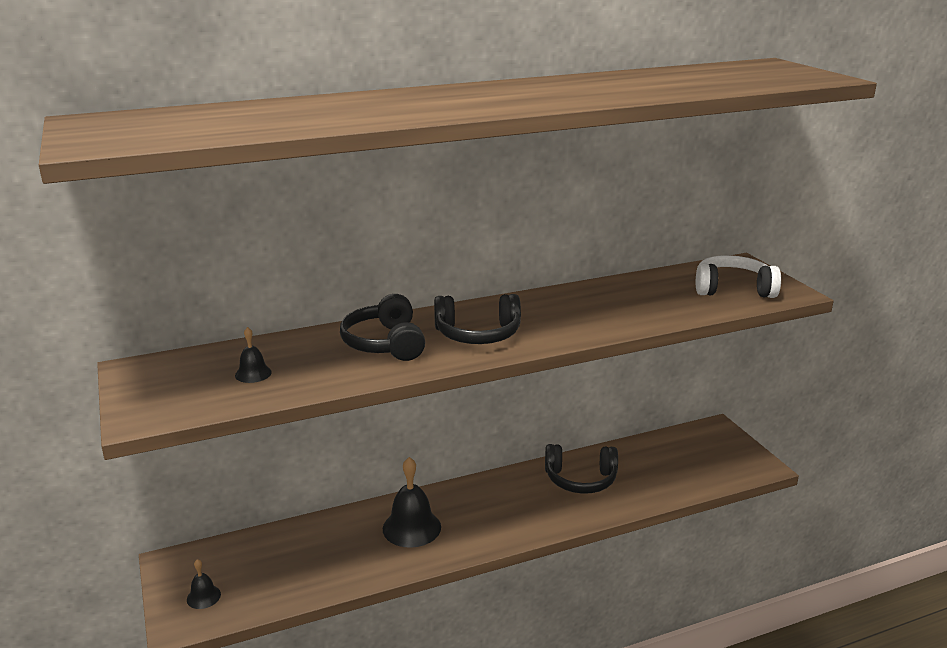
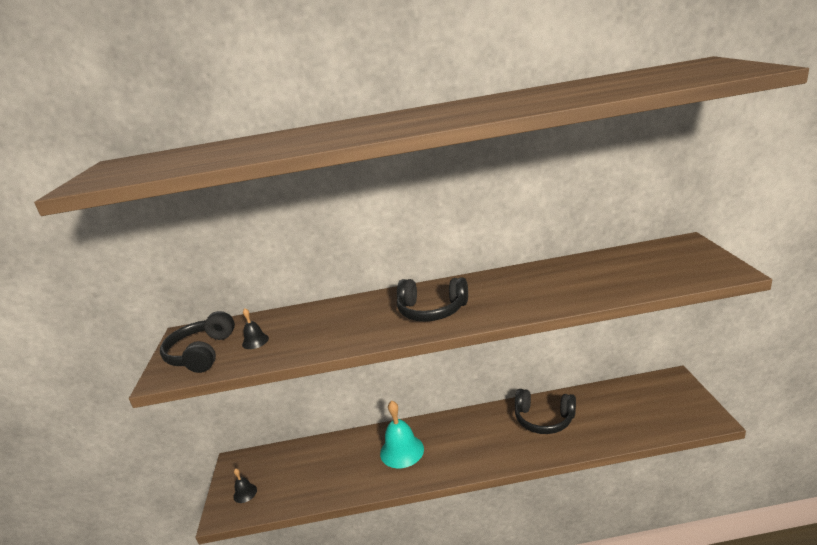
camera: 20 degrees right, 0 degrees up
(385, 343) = (358, 317): black headphones -> black headphones (201, 353)
(411, 527) = (402, 451): black bell -> turquoise bell
(733, 289) = (671, 268): white headphones -> none

